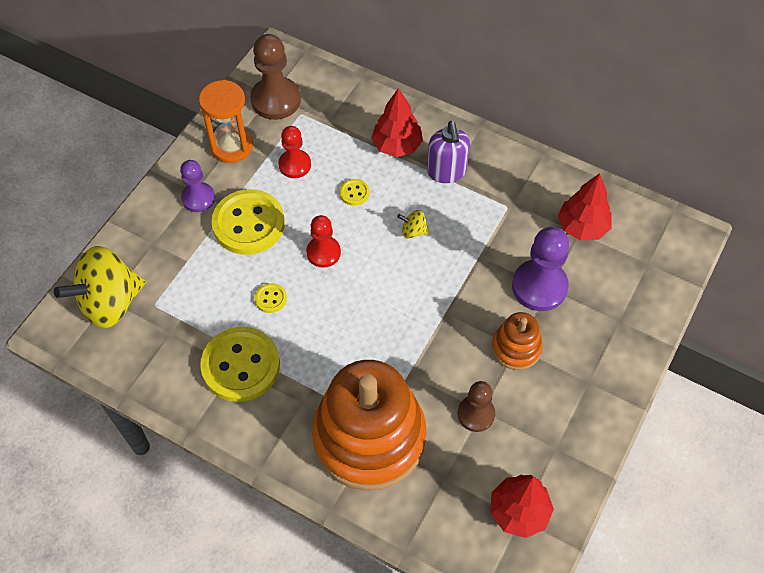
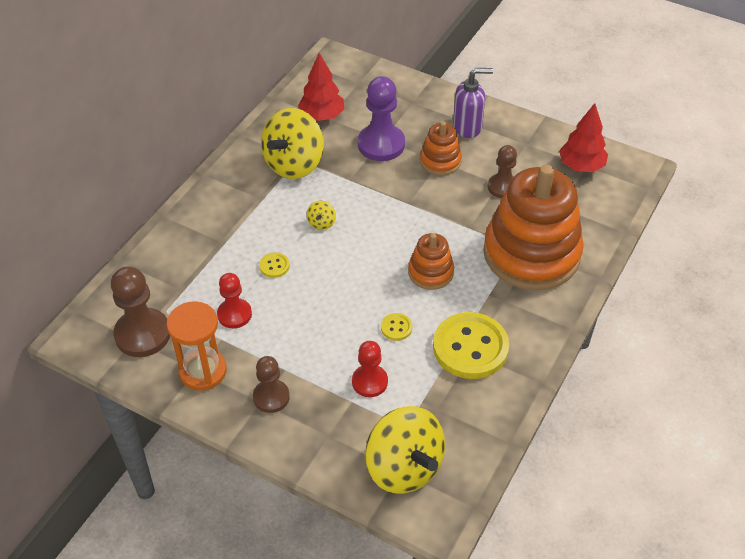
camera: 90 degrees left, 10 degrees down
(198, 198) = (271, 397): purple pawn -> brown pawn
(248, 224) = (307, 350): yellow button -> none
(323, 252) = (344, 288): red pawn -> red pawn (369, 382)
(343, 332) = (430, 272): none -> orange stacking toy
(397, 146) = (219, 234): red tree -> none
(446, 172) = (255, 199): purple soap dispenser -> purple soap dispenser (467, 127)
(500, 203) = (294, 164): none -> yellow spinning top

